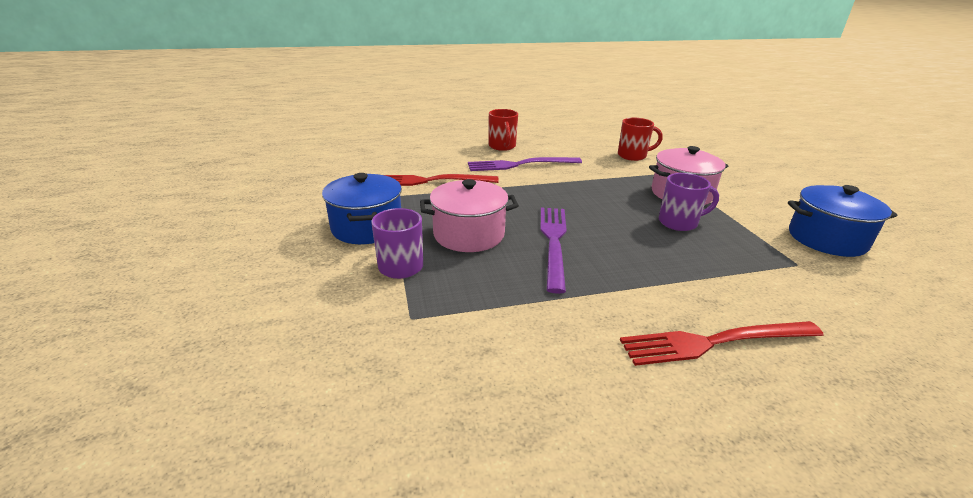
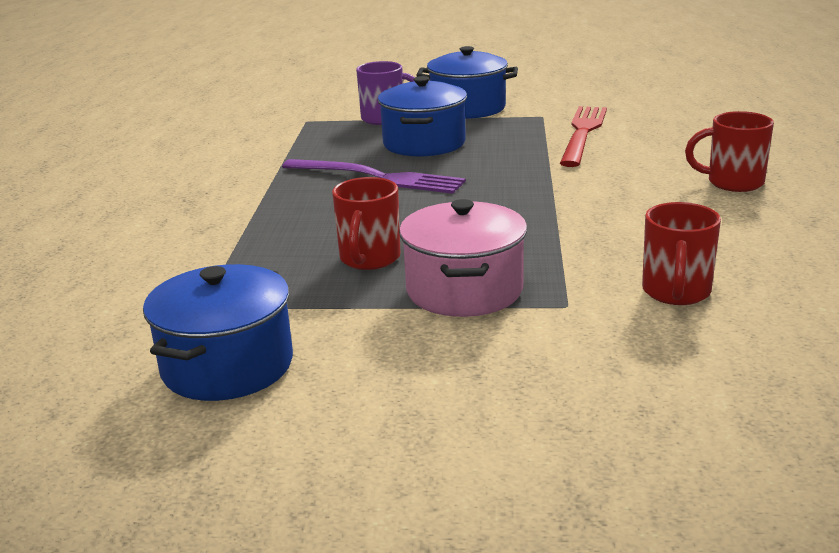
camera: 110 degrees right, 5 degrees down
(469, 234) = (424, 143): pink pot -> blue pot
(520, 164) = (637, 187): purple fork -> none
(679, 222) = (369, 259): purple mug -> red mug
(715, 342) = (156, 214): red fork -> none

